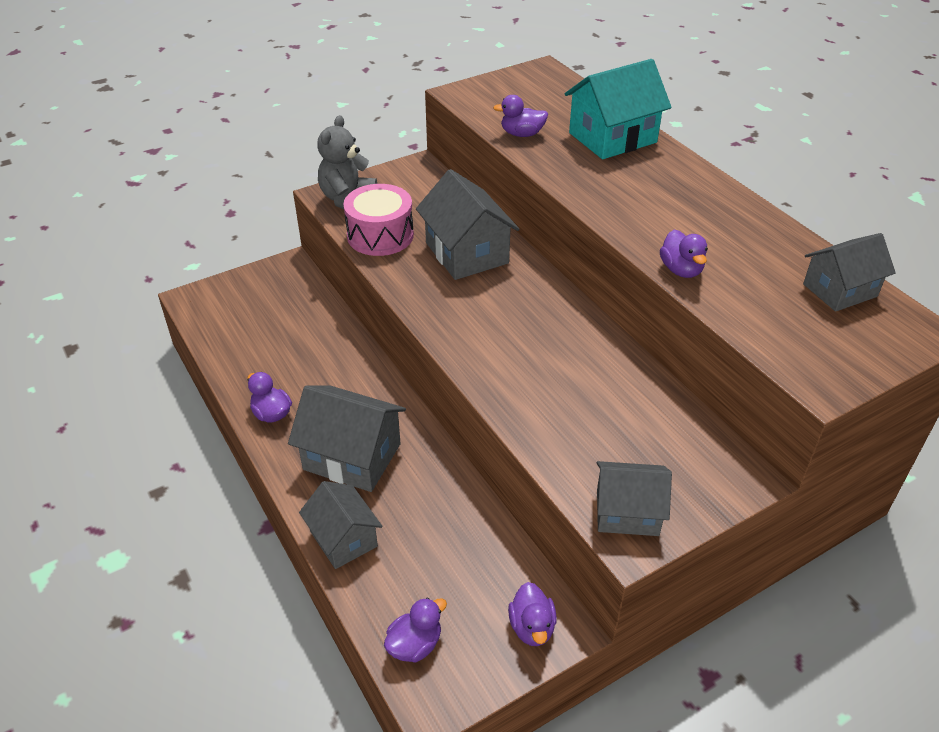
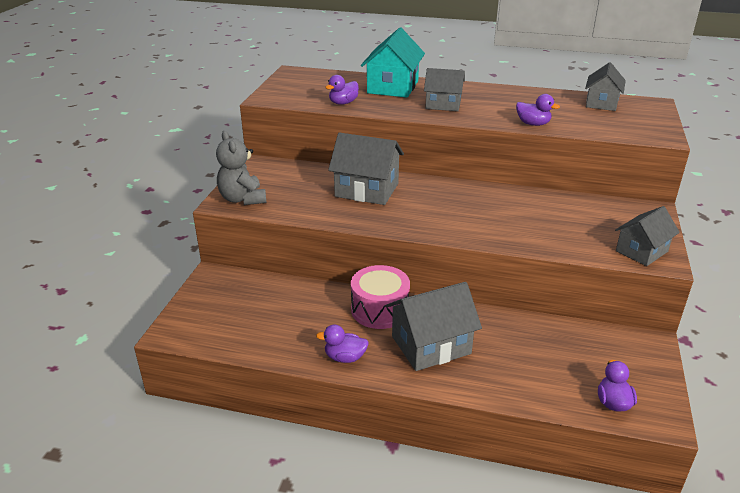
camera: 45 degrees left, 10 degrees down
(343, 539) = (497, 386): grey house -> grey house (443, 104)
(380, 235) = (300, 206): pink drum -> pink drum (380, 309)
(532, 627) = (641, 352): purple duck -> none

